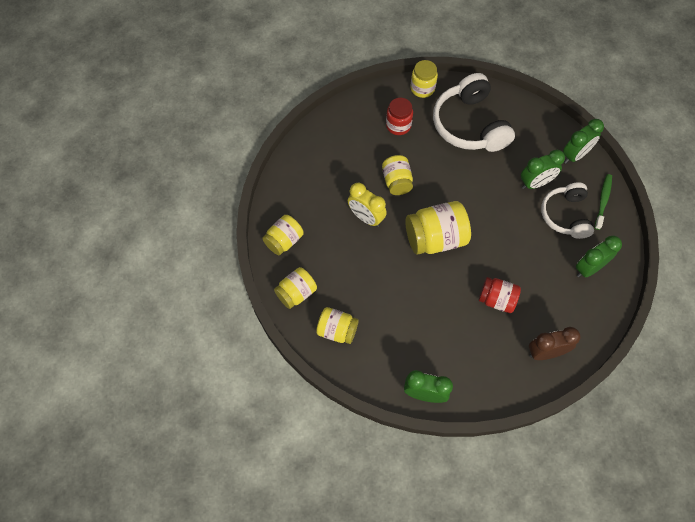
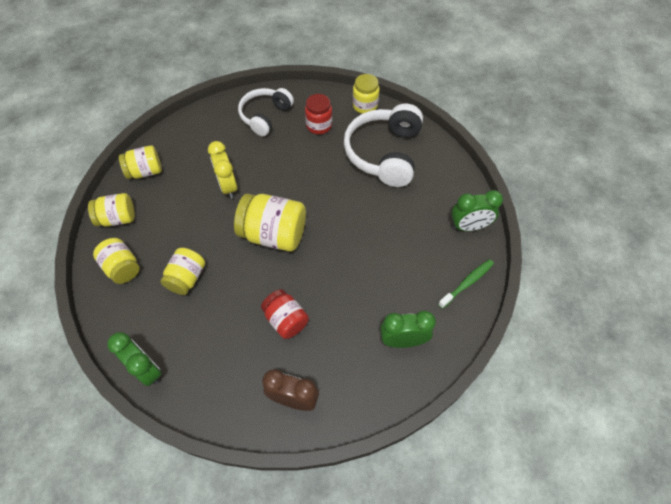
camera: 30 degrees right, 5 degrees down
(397, 182) = (279, 170): yellow jar -> yellow jar (187, 278)
(535, 183) = (408, 233): green clock -> none
(565, 215) = (417, 277): white headphones -> white headphones (265, 116)

